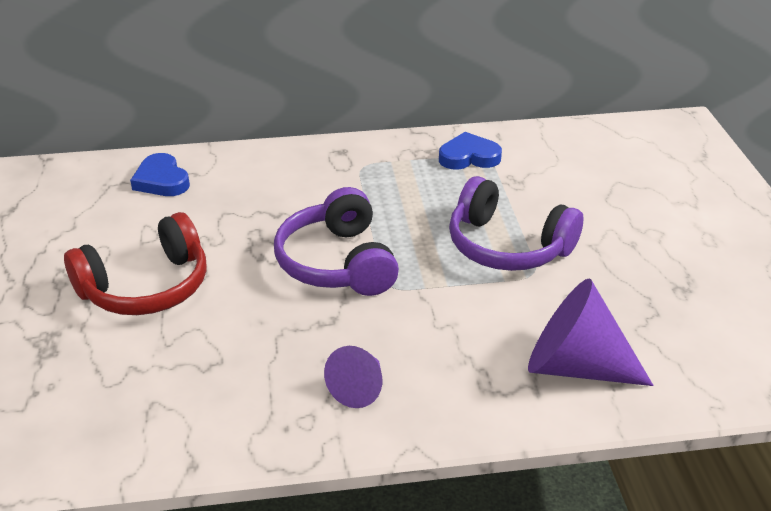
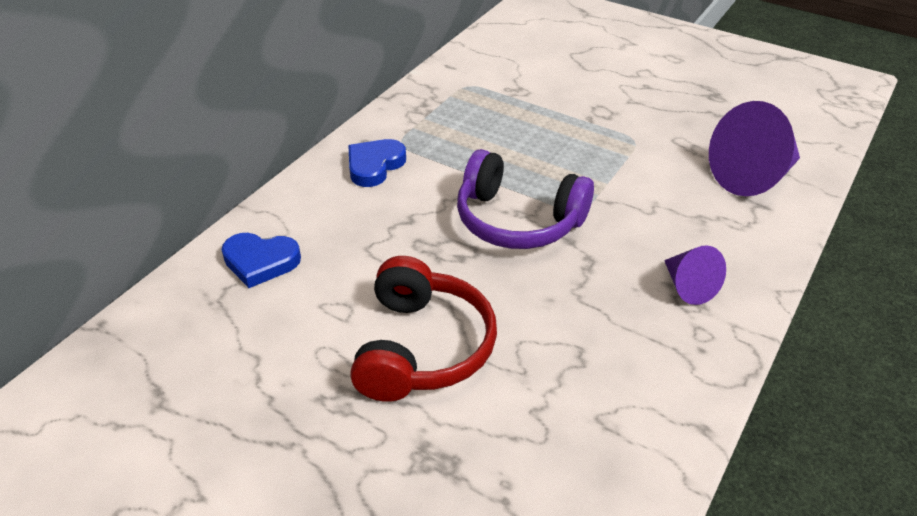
camera: 50 degrees left, 5 degrees up
(469, 157) = (459, 92): blue heart -> blue heart (374, 166)
(507, 246) = (591, 134): purple headphones -> none

